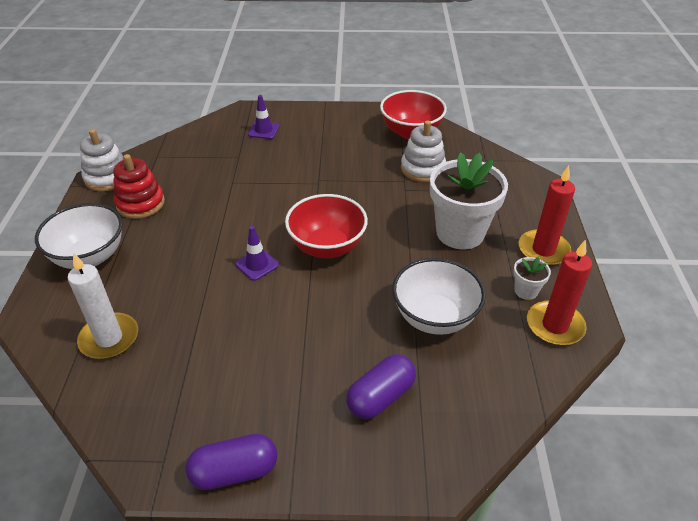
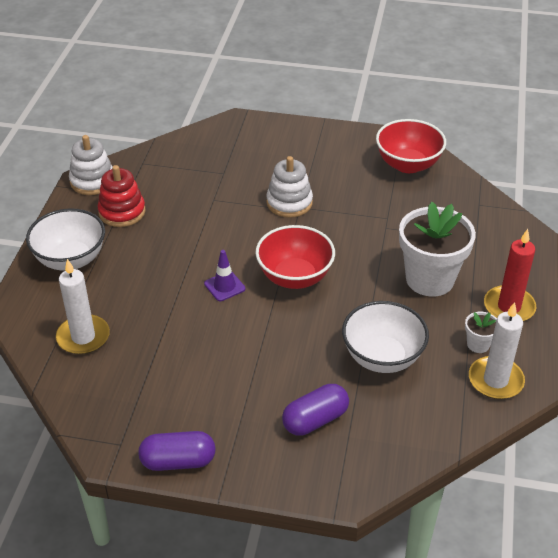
camera: 10 degrees right, 0 degrees up
(263, 130) = (254, 146): purple traffic cone -> none
(422, 169) = (410, 207): white stacking toy -> white stacking toy (289, 203)
(555, 325) = (495, 380): red candle -> white candle

